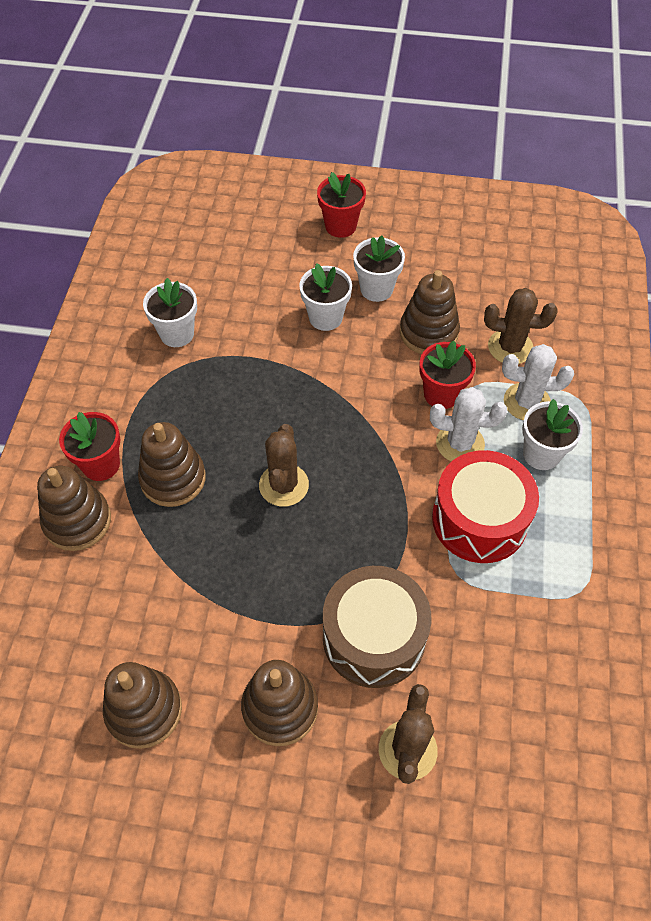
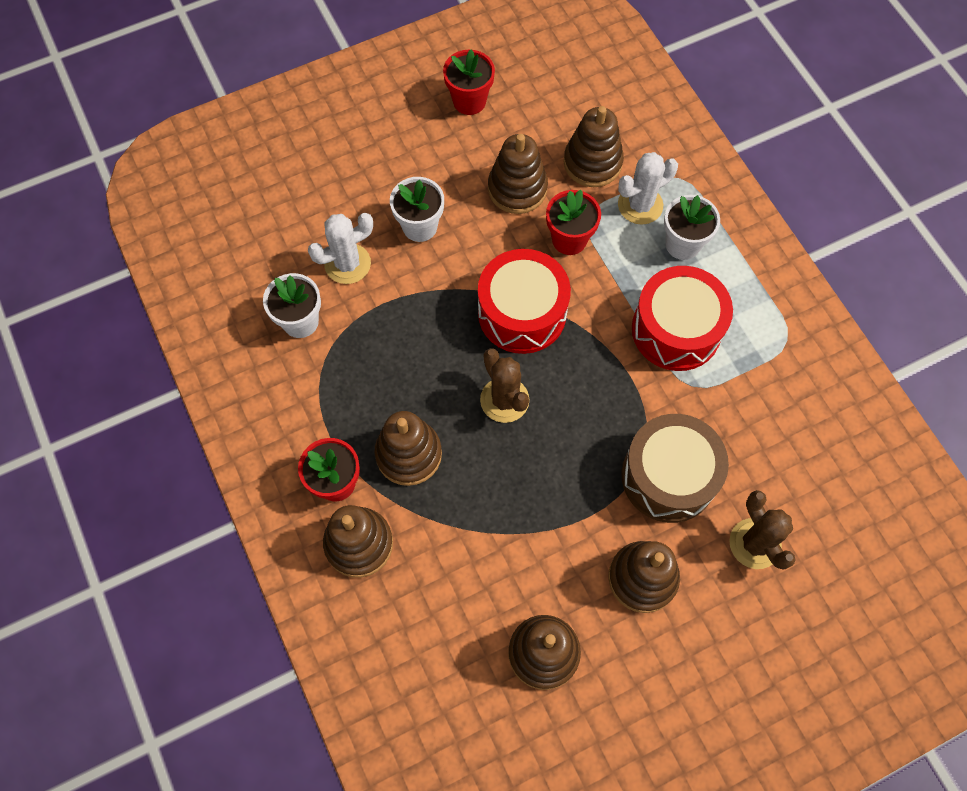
camera: 35 degrees left, 10 degrees up
(340, 226) = (362, 128): red flower pot -> red flower pot (469, 101)
(354, 427) = (522, 313): none -> red drum
(376, 289) = (442, 173): white flower pot -> none
(460, 443) = (615, 274): white cactus -> white cactus (347, 264)
(510, 347) = (592, 163): brown cactus -> brown stacking toy

